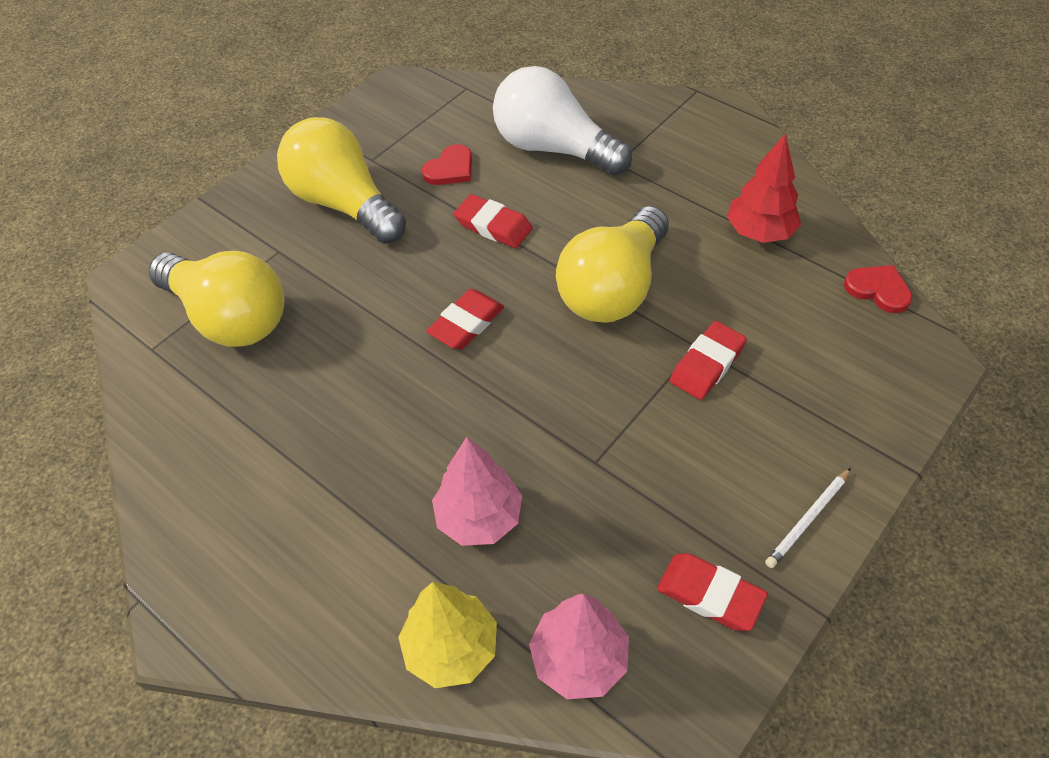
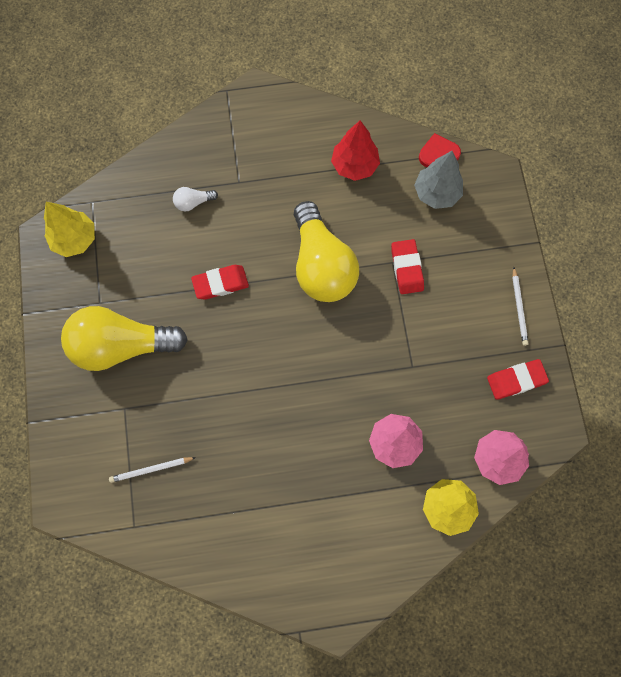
camera: 50 degrees left, 20 degrees up
(230, 317) = (151, 469): yellow light bulb -> white pencil
(416, 103) = (75, 239): none -> yellow tree
(450, 169) = (152, 268): red heart -> none
(466, 323) = (275, 354): red eraser -> none
(553, 148) = (193, 202): white light bulb -> white light bulb, size x0.40
(831, 324) = (436, 193): none -> grey tree

